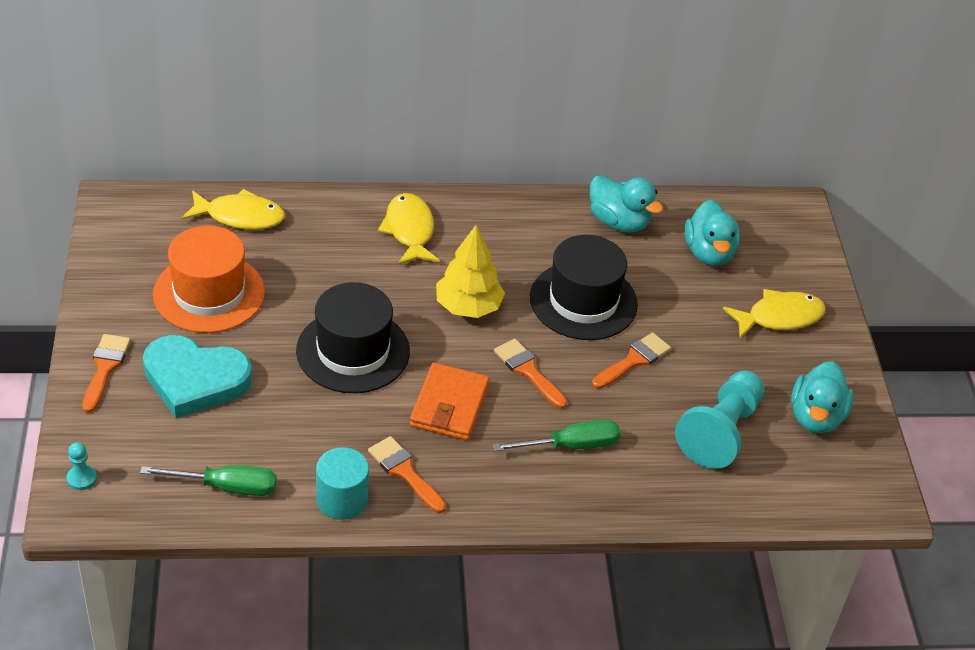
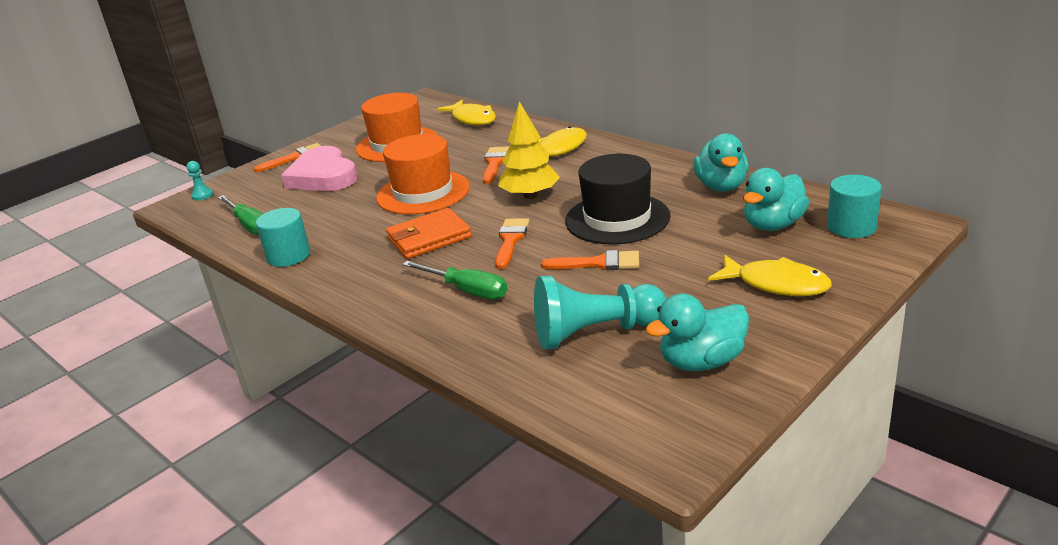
camera: 55 degrees right, 15 degrees down
(195, 380) = (323, 176): turquoise heart -> pink heart
(353, 351) = (423, 192): black hat -> orange hat
(404, 472) = (344, 258): orange brush -> orange brush (494, 163)
(762, 230) = (851, 227): none -> turquoise cylinder

